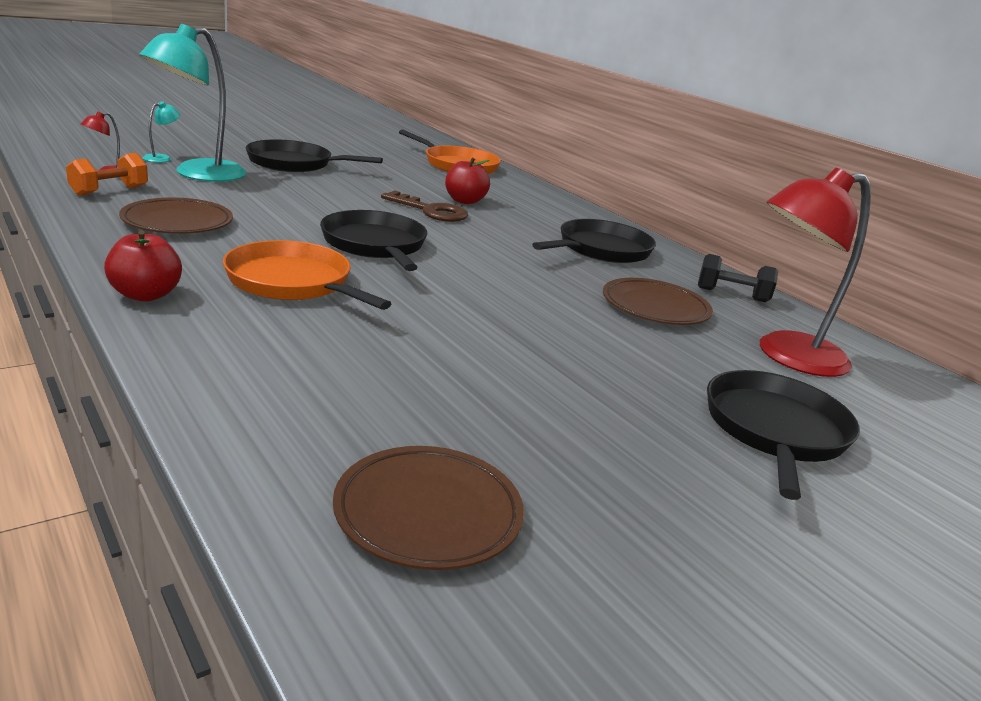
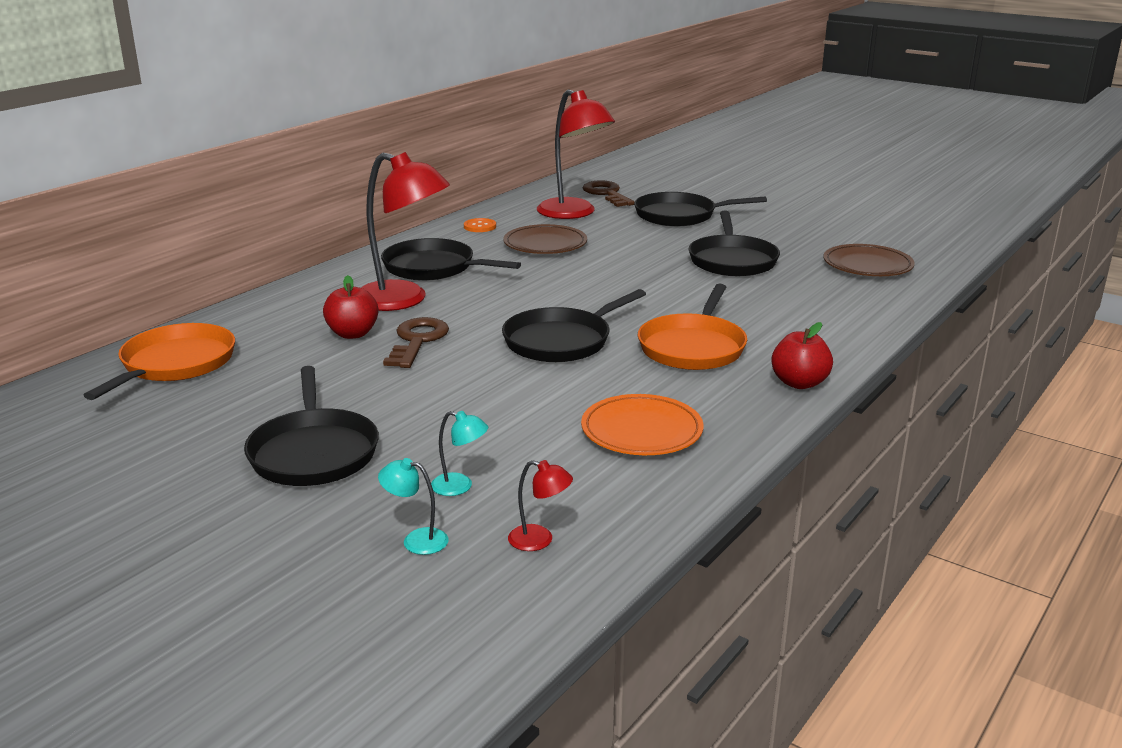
camera: 105 degrees left, 0 degrees up
(109, 191) = (607, 503): orange dumbbell -> none
(177, 222) = (641, 431): brown plate -> orange plate
(198, 174) = (460, 486): turquoise lamp -> turquoise lamp, size x0.41
(523, 225) = (403, 300): none -> red lamp
(534, 395) = (732, 260): none -> black pan
(732, 295) = (480, 226): black dumbbell -> orange button
(900, 408) = (606, 194): none -> brown key

